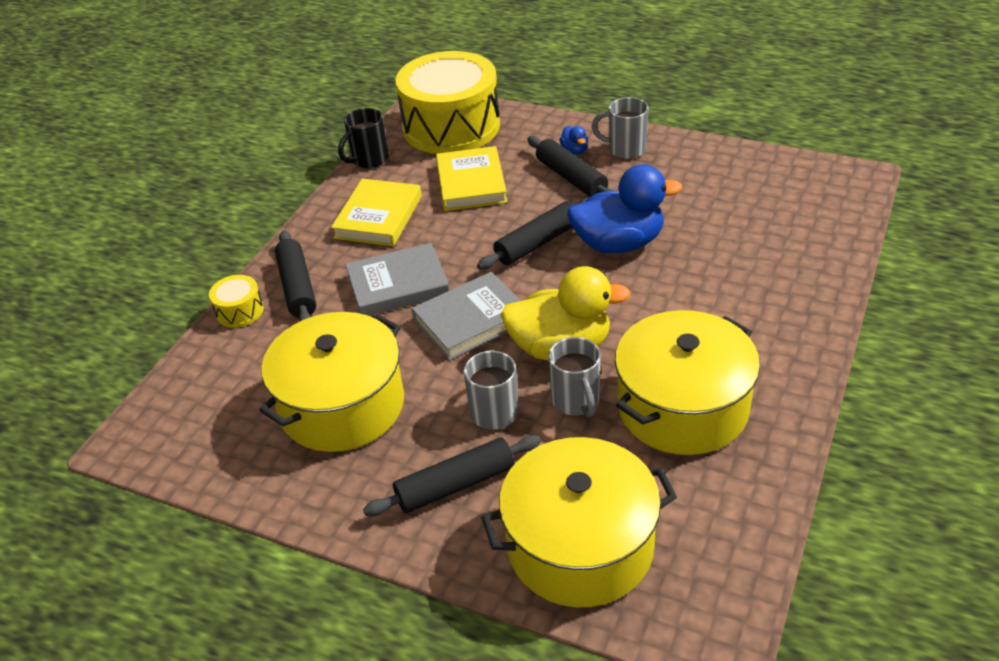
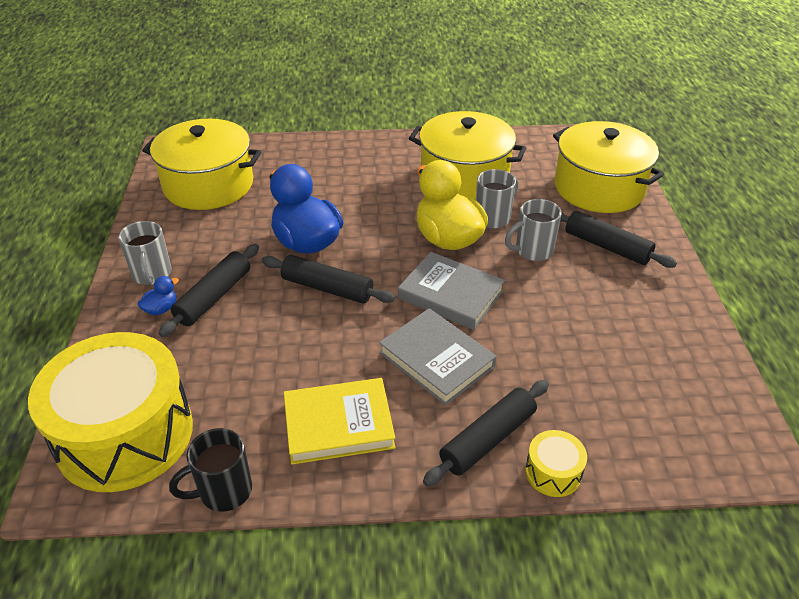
camera: 120 degrees left, 0 degrees up
(342, 405) = (596, 332): yellow pot -> yellow pot (208, 185)
(369, 160) = (223, 491): black mug -> black mug turned 135 degrees clockwise
(471, 183) = (246, 369): yellow book -> none

